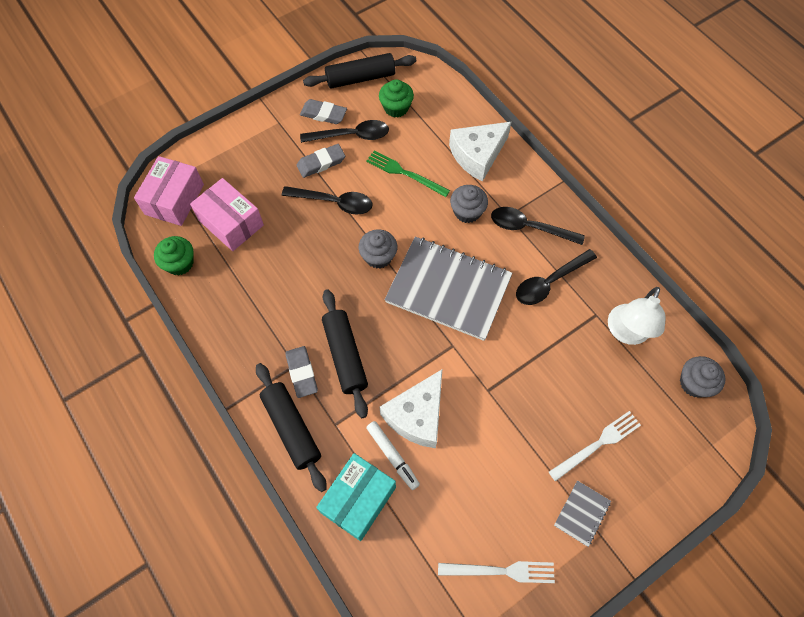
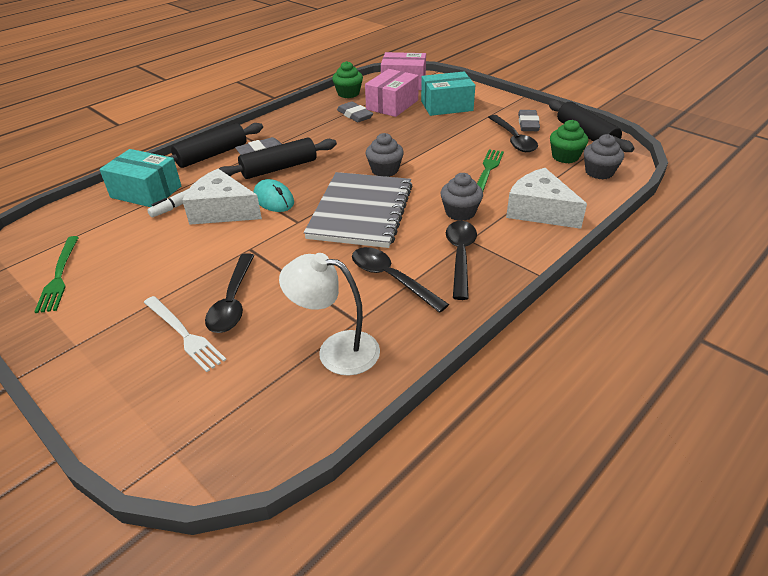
camera: 80 degrees right, 25 degrees down
(255, 171) = (446, 106): none -> turquoise box
(321, 163) = (473, 130): grey eraser -> grey eraser (355, 115)
(334, 202) = (433, 142): black spoon -> black spoon (233, 302)
(407, 364) = (274, 199): none -> turquoise mouse
(501, 571) = (59, 276): white fork -> green fork
(582, 513) = (104, 328): grey notebook -> none
(694, 383) = (269, 428): grey cupcake -> grey cupcake (599, 172)

